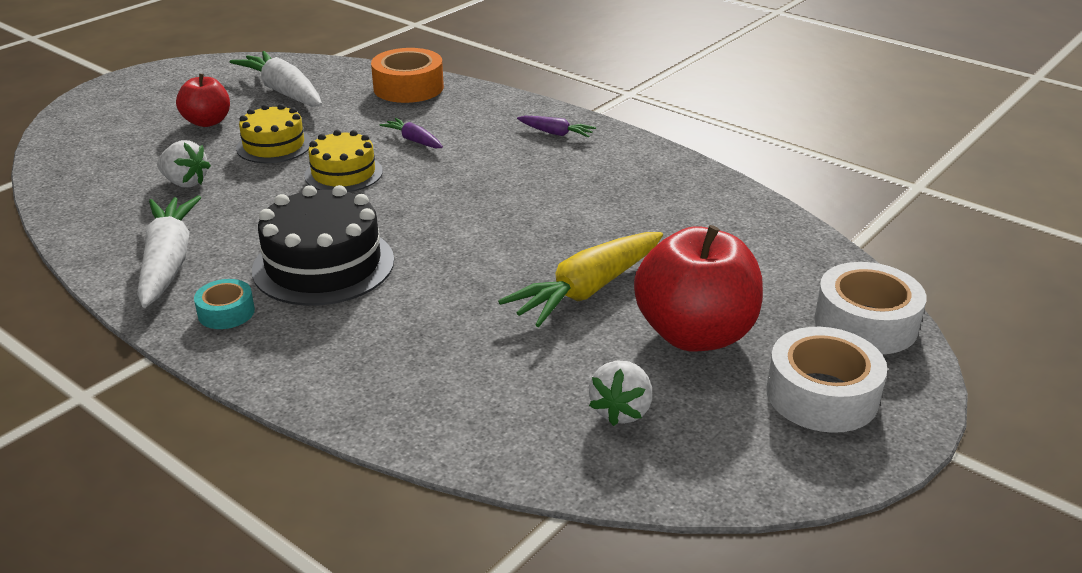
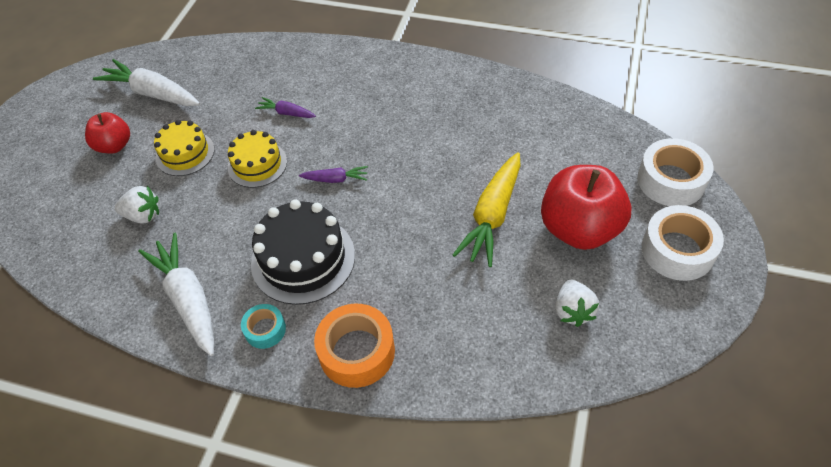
camera: 20 degrees left, 20 degrees up
(408, 88) = (246, 58): orange tape -> orange tape (357, 351)
(556, 133) = (383, 72): purple carrot -> purple carrot (335, 179)

